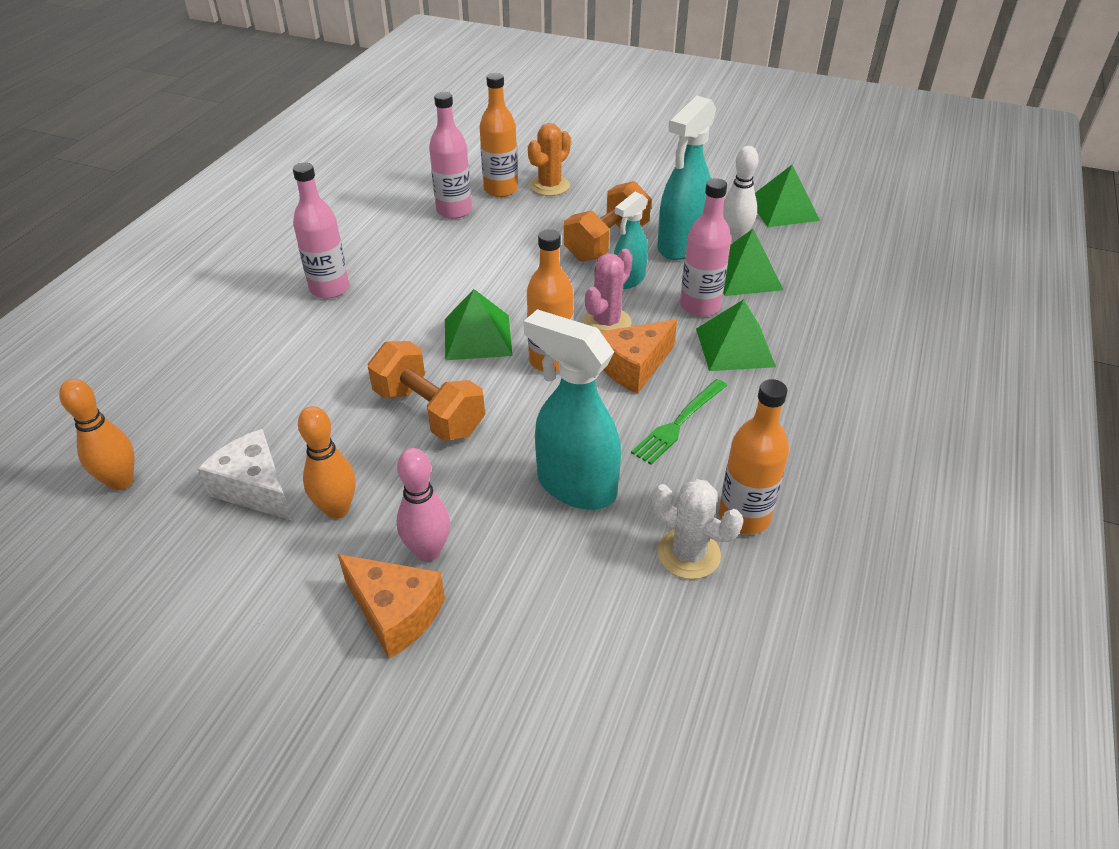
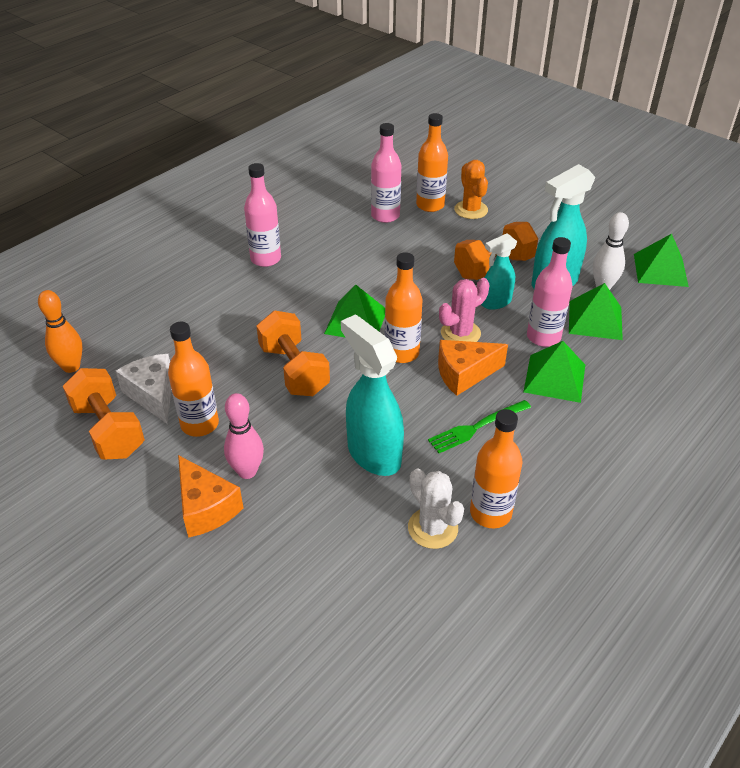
camera: 20 degrees right, 0 degrees up
(213, 550) = (108, 430): none -> orange dumbbell
(337, 509) = (200, 424): orange bowling pin -> orange bottle
(549, 186) = (471, 210): orange cactus -> orange cactus turned 75 degrees counterclockwise

